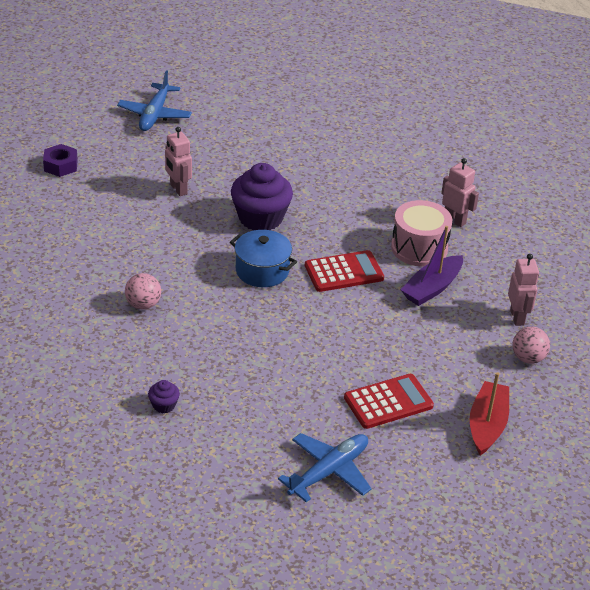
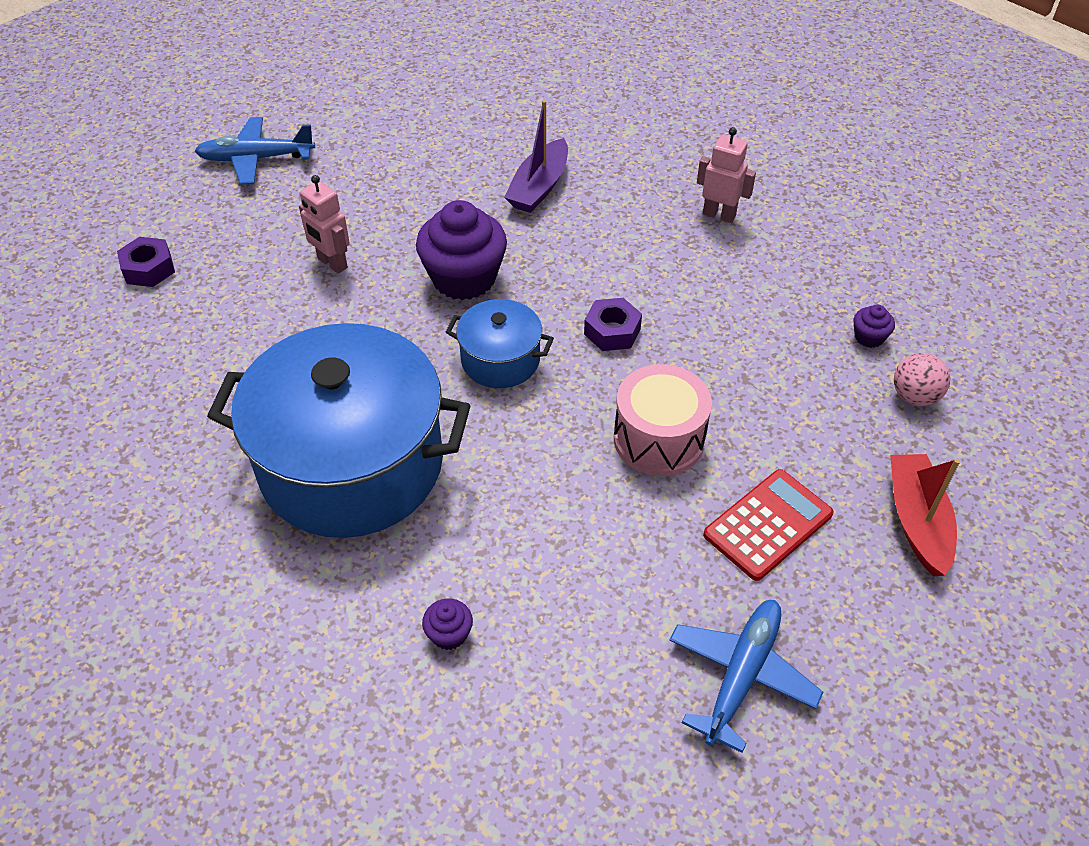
camera: 15 degrees left, 10 degrees up
(143, 304) = (351, 464): pink ball -> blue pot
(154, 114) = (256, 158): blue plane -> blue plane turned 90 degrees clockwise
(344, 272) = (612, 331): red calculator -> purple nut
(419, 248) = (694, 267): pink drum -> pink drum (659, 439)
(432, 288) = (739, 324): purple boat -> purple boat (539, 187)
(517, 317) = (869, 337): pink robot -> purple cupcake

